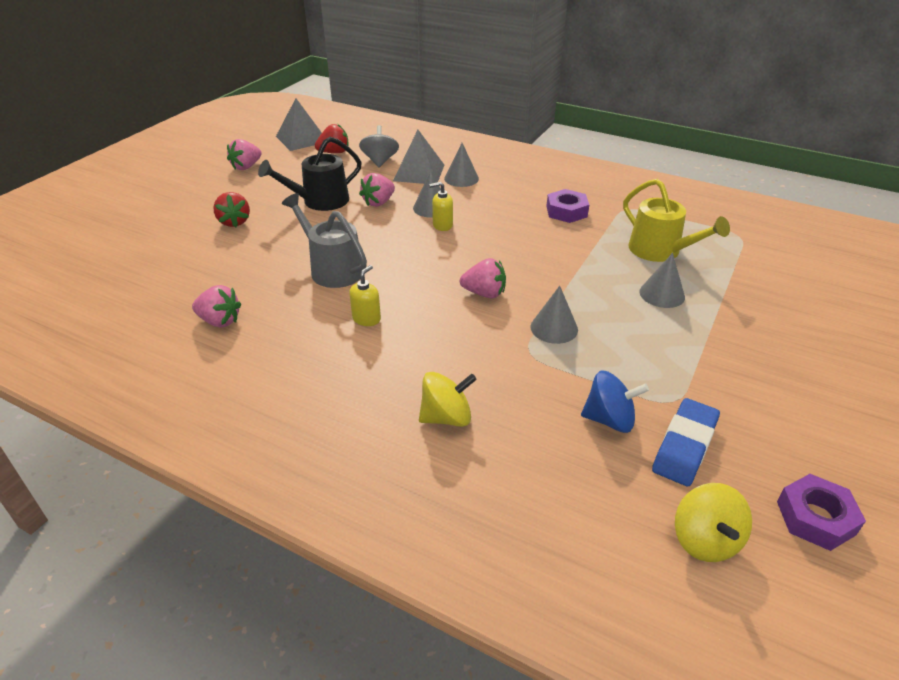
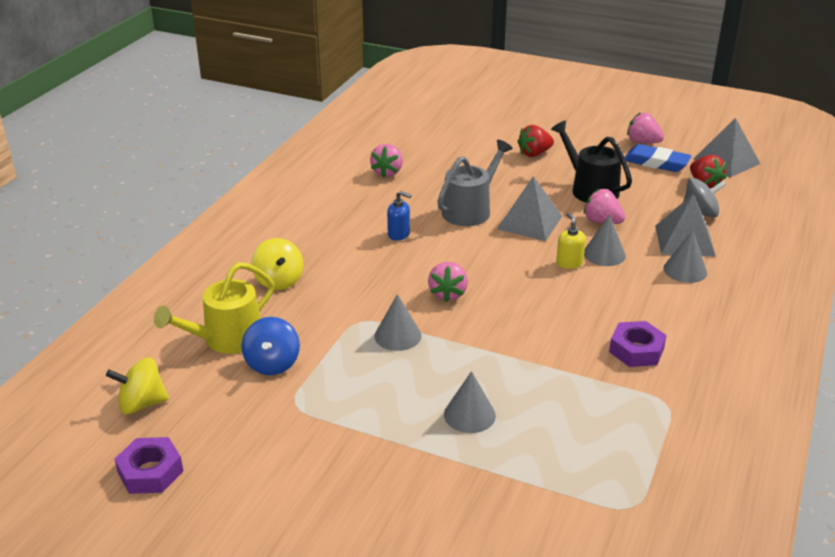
camera: 85 degrees right, 5 degrees down
(366, 319) = (399, 234): yellow soap dispenser -> blue soap dispenser
(368, 237) = (529, 222): none -> grey pyramid
(660, 251) = (565, 423): yellow watering can -> yellow watering can (227, 339)
(685, 446) = (238, 405): blue eraser -> blue eraser (656, 162)

